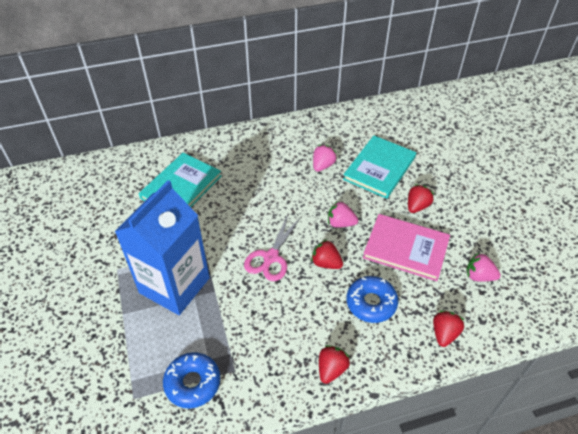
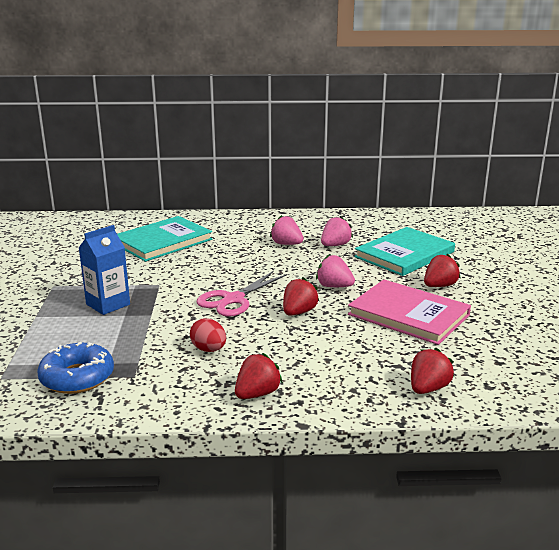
camera: 15 degrees right, 25 degrees down
(174, 285) = (108, 304): blue carton -> blue carton, size x0.51
(277, 325) = (209, 349): none -> red egg
(326, 263) = (298, 312): red strawberry -> red strawberry turned 75 degrees clockwise
(371, 303) = (340, 350): blue donut -> none
(479, 276) = (500, 349): pink strawberry -> pink strawberry (286, 244)

